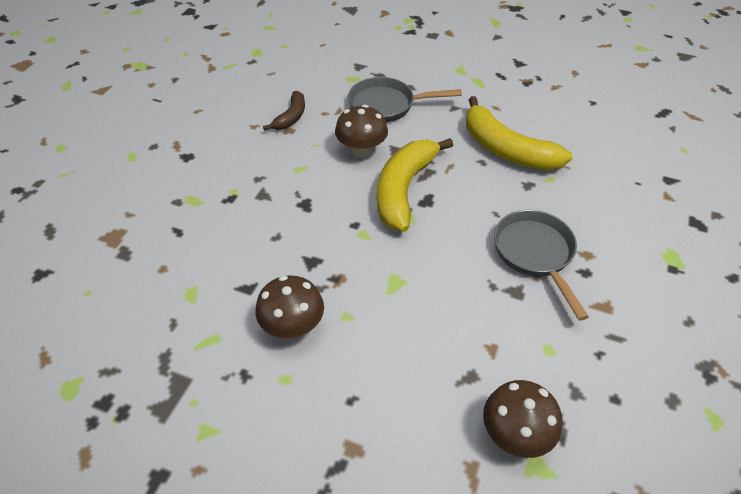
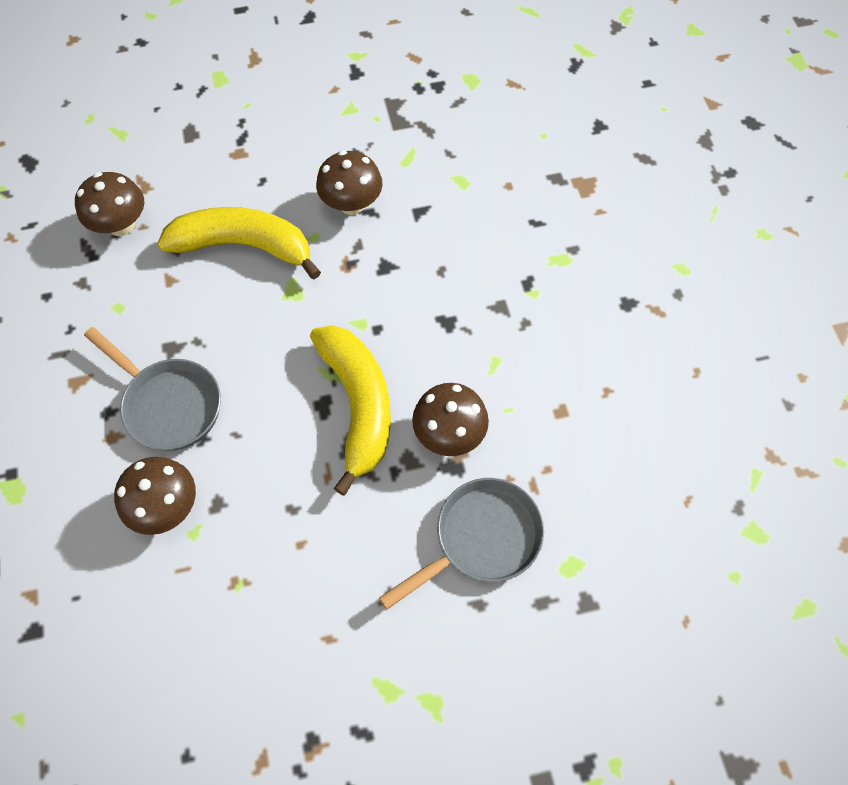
camera: 145 degrees right, 15 degrees up
(291, 117) = (579, 434): brown banana -> none
(506, 149) = (272, 552): yellow banana -> yellow banana (244, 246)
(562, 198) = (166, 507): none -> brown mushroom

